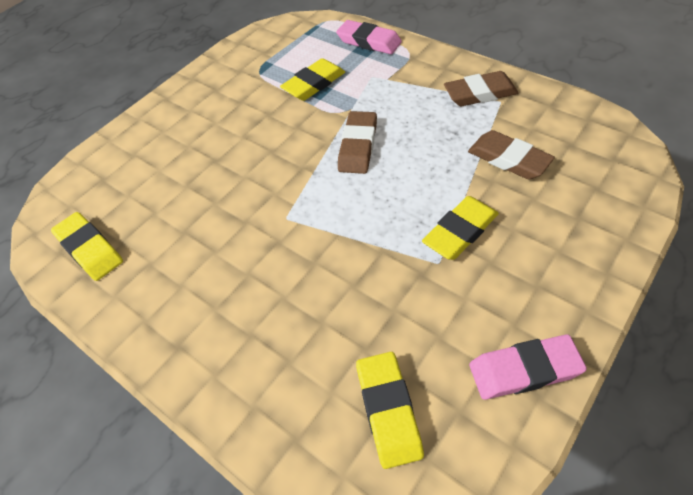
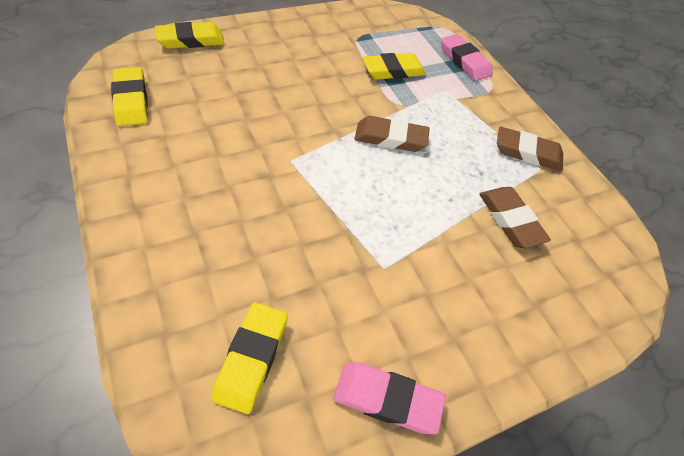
camera: 15 degrees right, 0 degrees up
(358, 146) = (390, 138): brown eraser -> brown eraser turned 60 degrees clockwise
(460, 231) = (422, 254): yellow eraser -> yellow eraser (191, 40)

